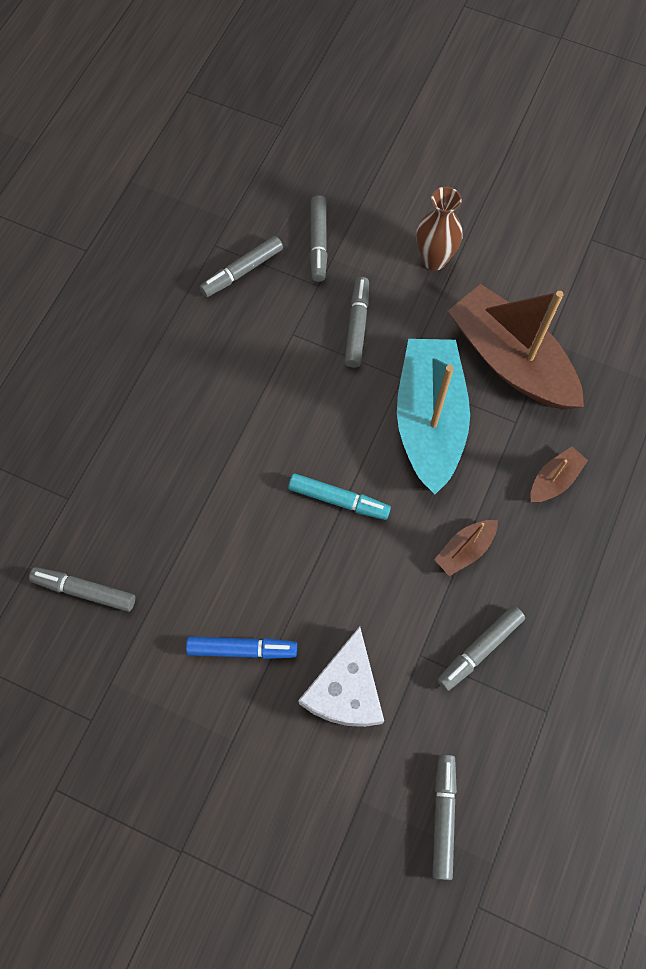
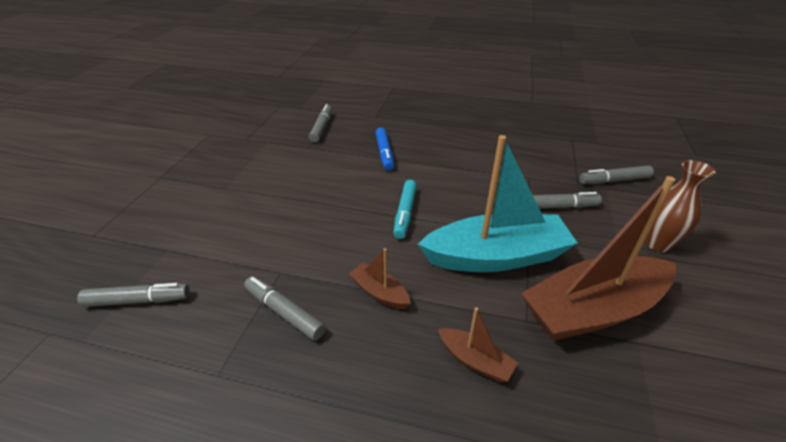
camera: 80 degrees right, 30 degrees down
(242, 271) = (562, 152): grey marker -> none
(242, 649) = (286, 184): blue marker -> blue marker (384, 153)
(345, 690) = (254, 233): white cheese -> none
(510, 360) = (593, 310): brown boat -> brown boat turned 150 degrees counterclockwise

